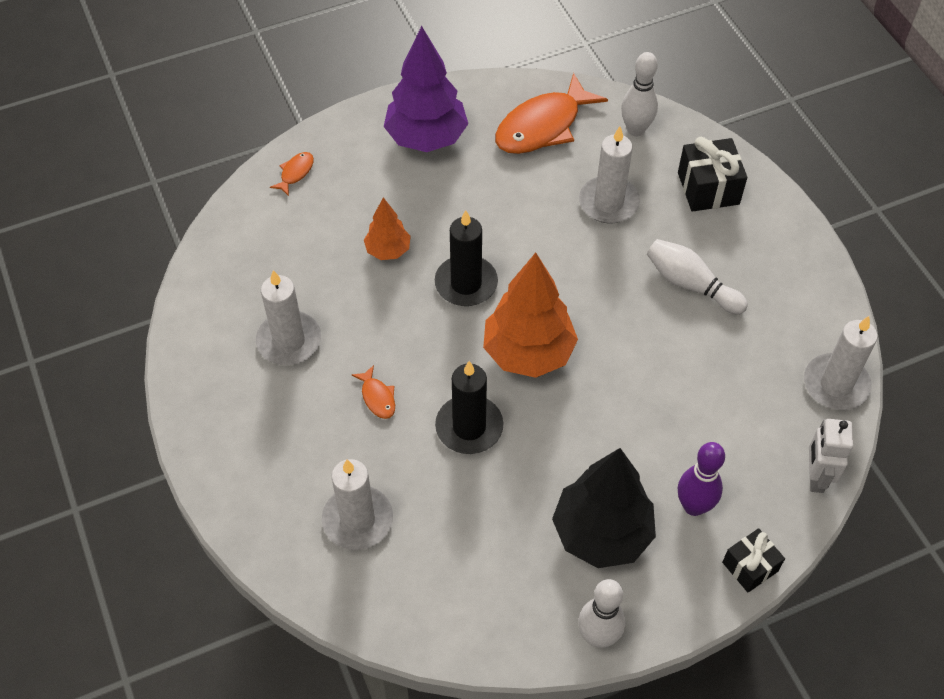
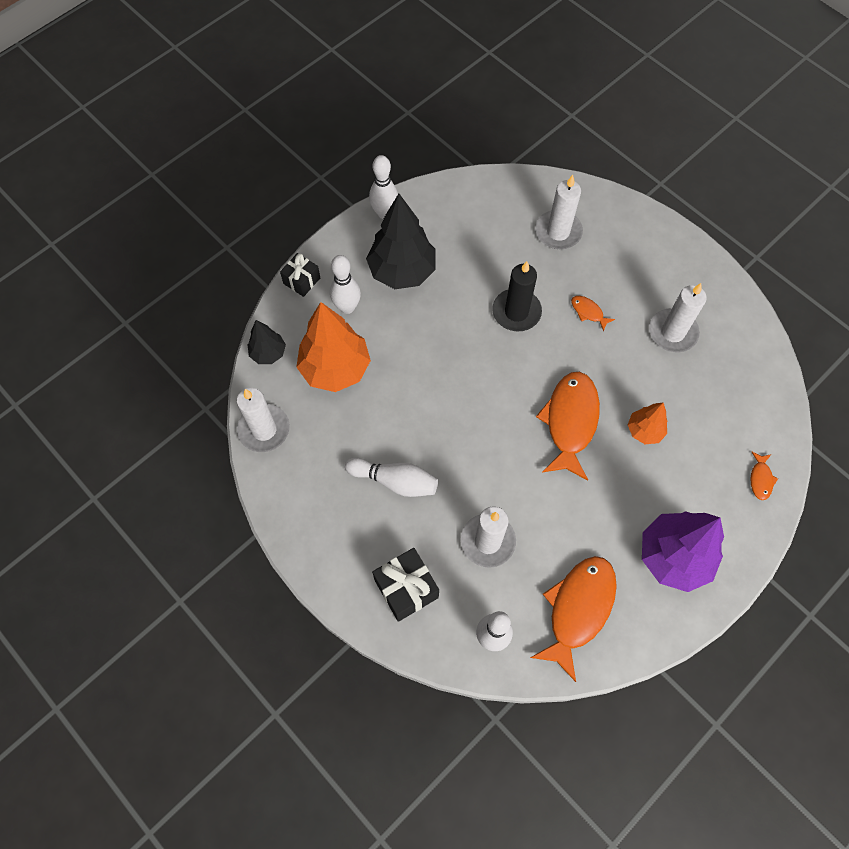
camera: 160 degrees right, 10 degrees up
(466, 283) = (570, 422): black candle -> orange fish
(528, 353) = (499, 380): orange tree -> orange tree (335, 368)
(694, 506) = (347, 307): purple bowling pin -> white bowling pin
(815, 477) = (268, 353): white robot -> black tree

